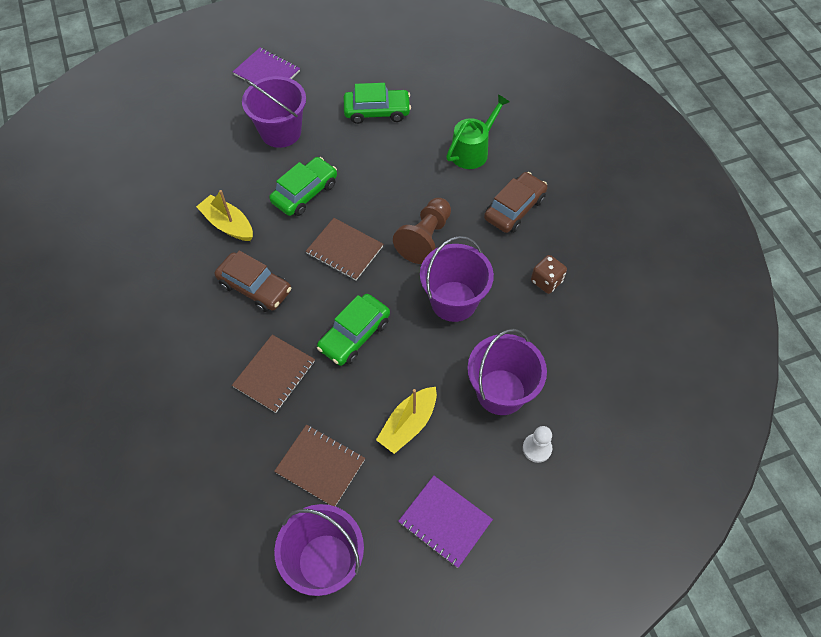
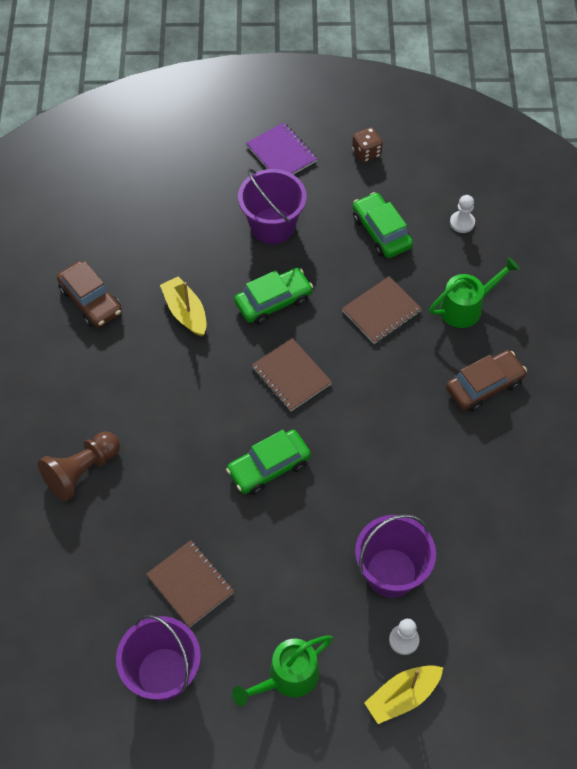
camera: 20 degrees right, 0 degrees up
(255, 287) = (190, 387): brown car -> brown car (91, 300)
(274, 374) = (178, 481): brown notebook -> brown notebook (381, 311)
(377, 111) = (381, 232): green car -> green car turned 135 degrees counterclockwise
(408, 424) = (288, 573): yellow boat -> yellow boat (402, 696)
(425, 238) = (377, 389): brown pawn -> brown pawn (82, 471)
(441, 86) = (462, 223): none -> white pawn
(445, 522) = (287, 677): purple notebook -> green watering can
(454, 301) = (381, 465): purple bucket -> none
(546, 281) = (485, 475): brown dice -> brown dice (366, 153)

